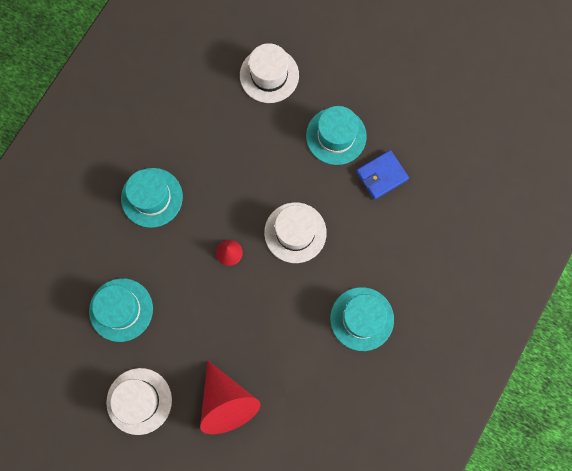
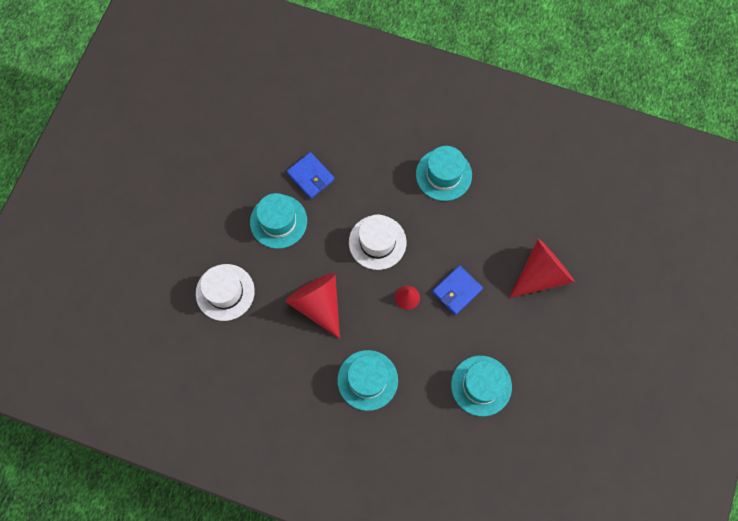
camera: 100 degrees left, 5 degrees down
(139, 401) = (559, 350): white hat -> none
(226, 306) = (457, 291): none -> blue wallet
(239, 162) = (318, 304): none -> red cone

